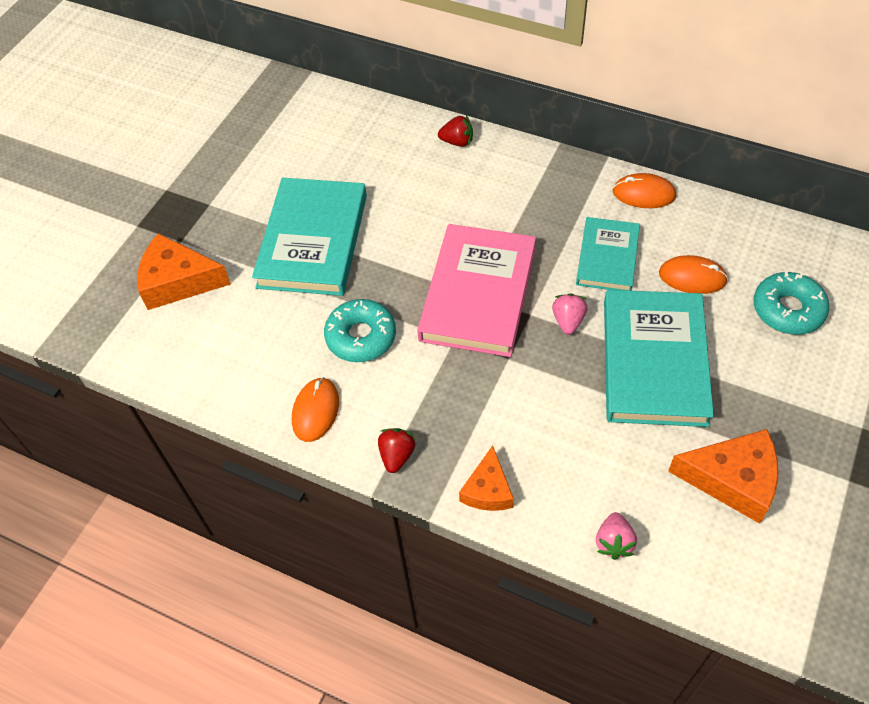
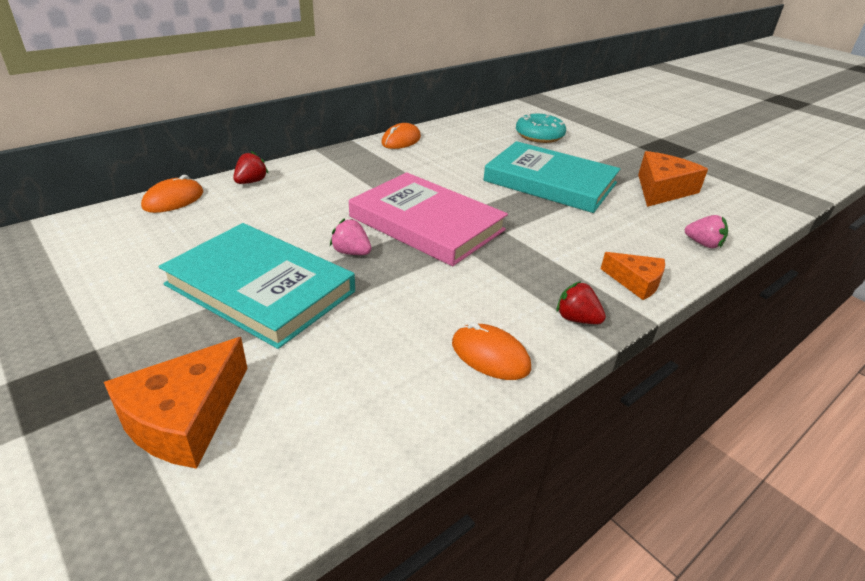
camera: 70 degrees left, 20 degrees down
(361, 337) = (417, 296): turquoise donut -> none
(568, 321) = (489, 198): pink strawberry -> pink strawberry (351, 252)
(607, 257) = (444, 167): turquoise book -> none
(692, 277) = (489, 150): orange mouse -> orange mouse (173, 200)

